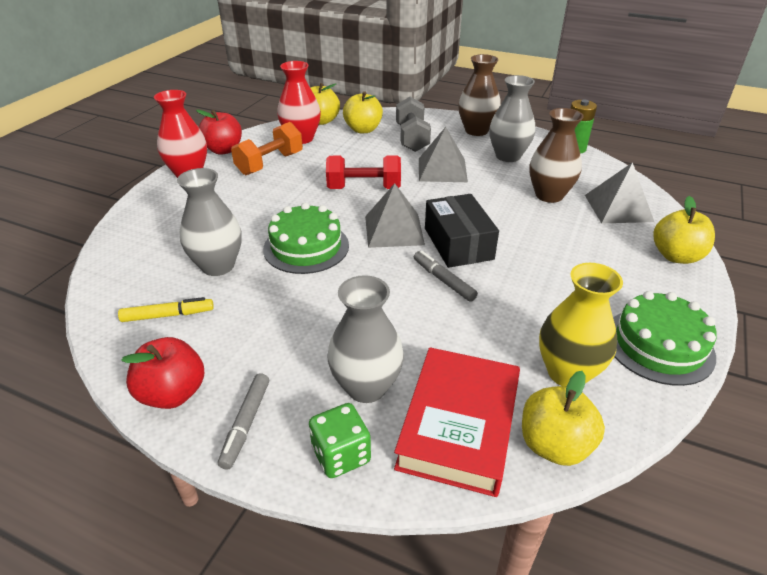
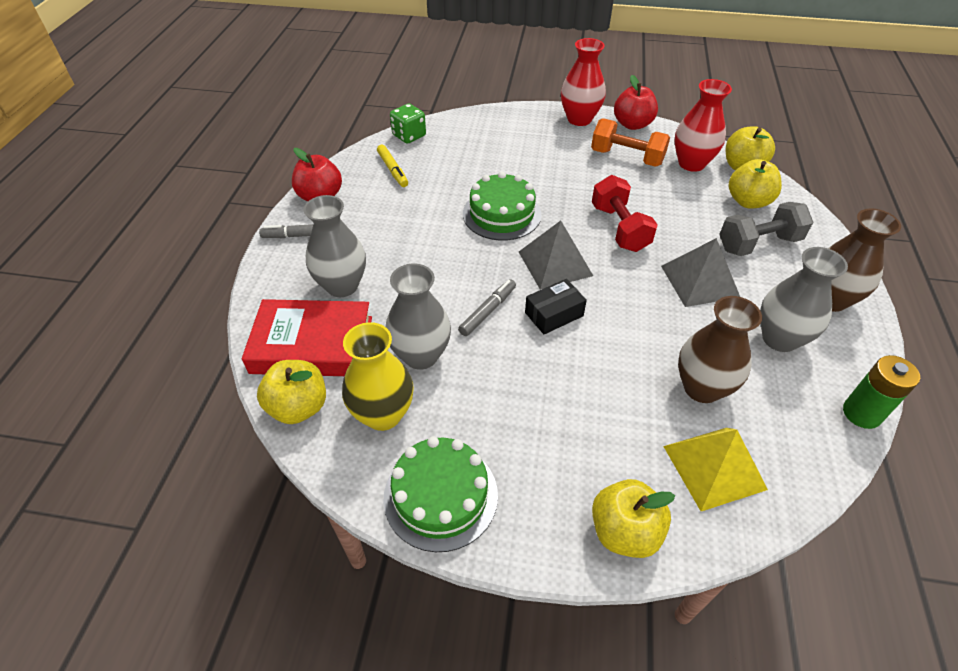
camera: 75 degrees right, 10 degrees up
(218, 266) = (456, 175): grey vase -> grey vase (421, 355)
(341, 455) = (278, 286): green dice -> green dice (409, 136)
(458, 243) = (554, 314): black box -> black box, size x0.65
(618, 208) = (714, 467): grey pyramid -> yellow pyramid

